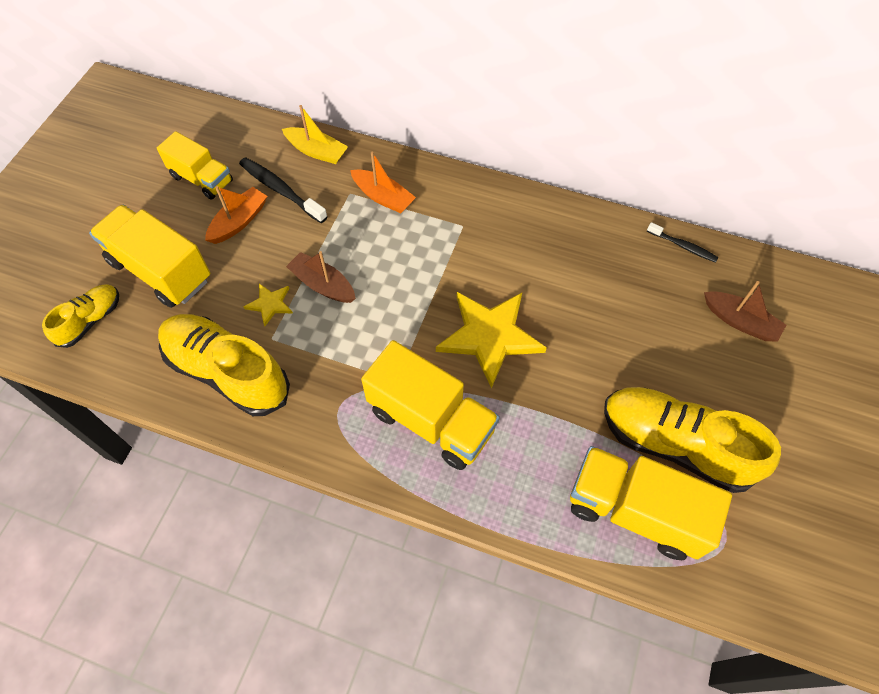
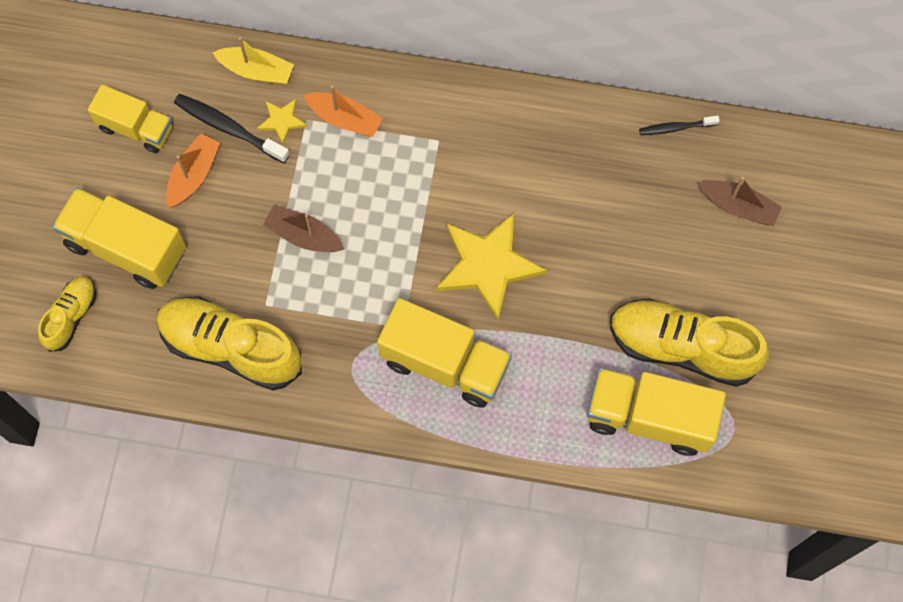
camera: 10 degrees left, 10 degrees up
(270, 304) = (254, 267): yellow star -> yellow star (282, 120)
(683, 246) = (676, 128): black toothbrush -> black toothbrush turned 150 degrees clockwise

